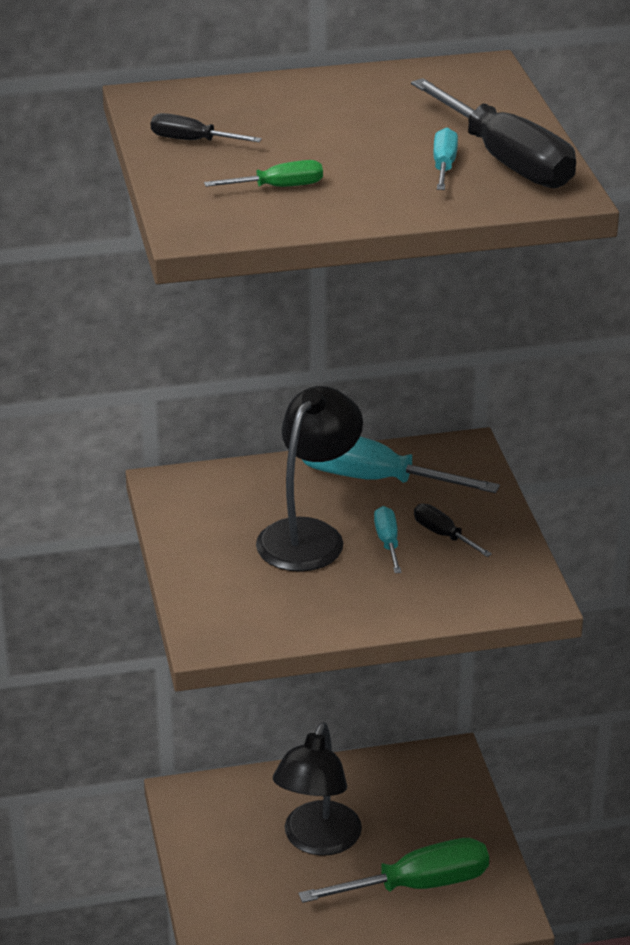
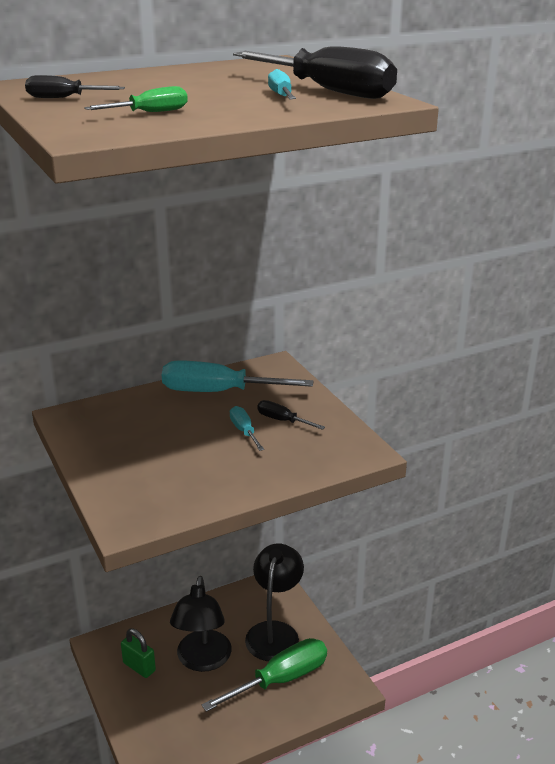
camera: 15 degrees left, 5 degrees down
(230, 832) = (139, 667): none -> green padlock
(309, 535) = (184, 435): black lamp -> black lamp (274, 632)

